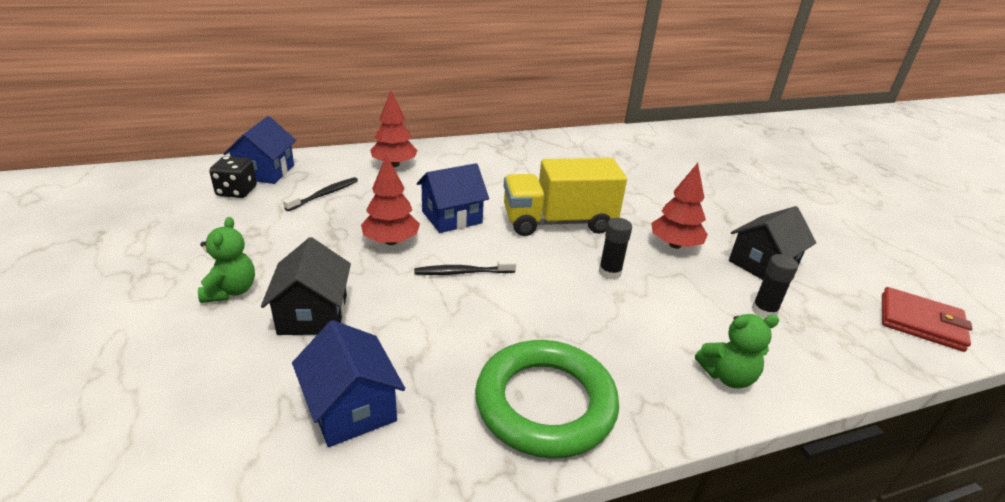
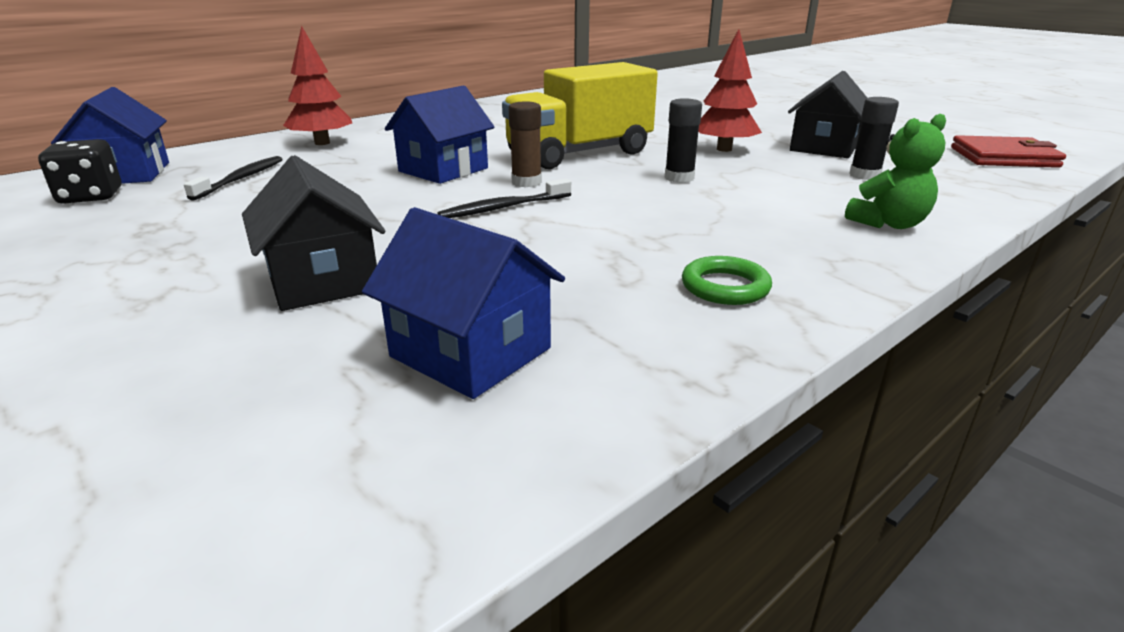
camera: 20 degrees left, 5 degrees down
(231, 291) = (161, 286): green teddy bear -> none
(391, 241) = (379, 200): red tree -> none
(497, 247) = (526, 182): none -> brown glue stick
(545, 403) = (725, 287): green ring -> green ring, size x0.44

